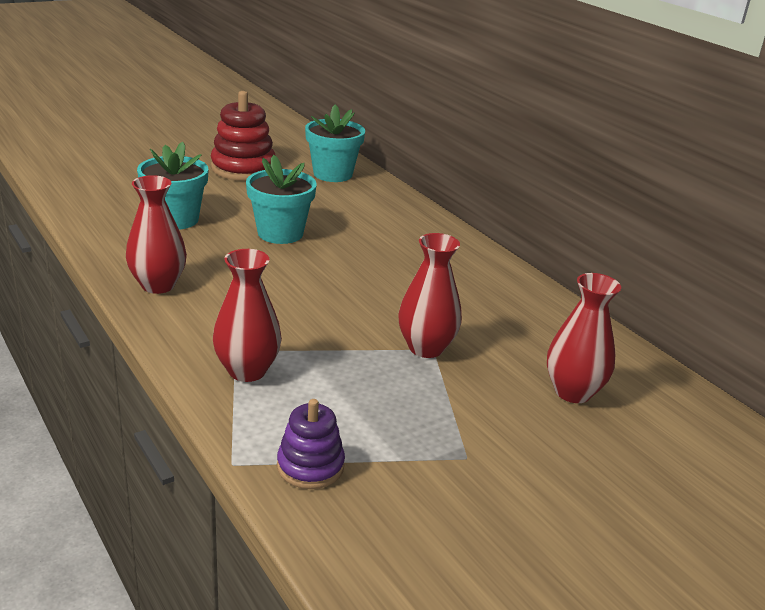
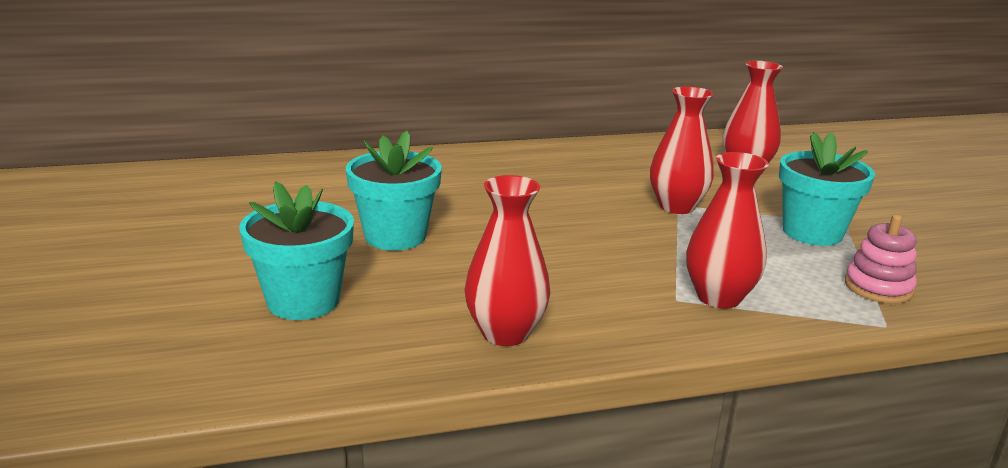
camera: 70 degrees left, 5 degrees down
(243, 168) = (162, 232): red stacking toy -> none
(310, 466) = (878, 287): purple stacking toy -> pink stacking toy
(333, 174) = (241, 182): turquoise flower pot -> turquoise flower pot (812, 232)

